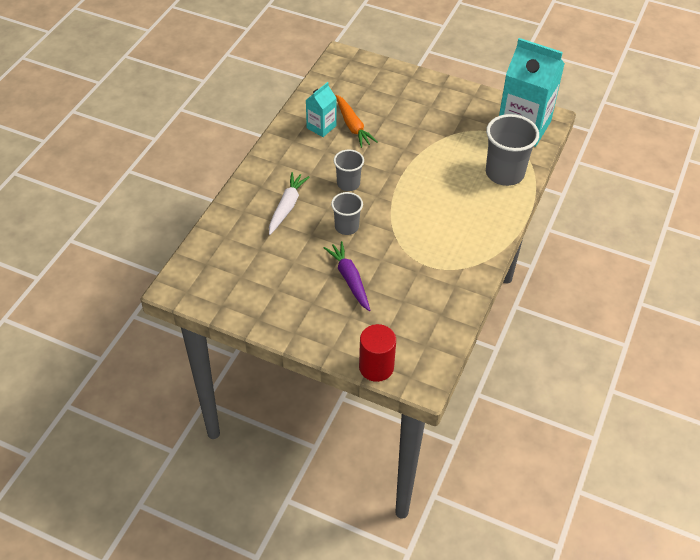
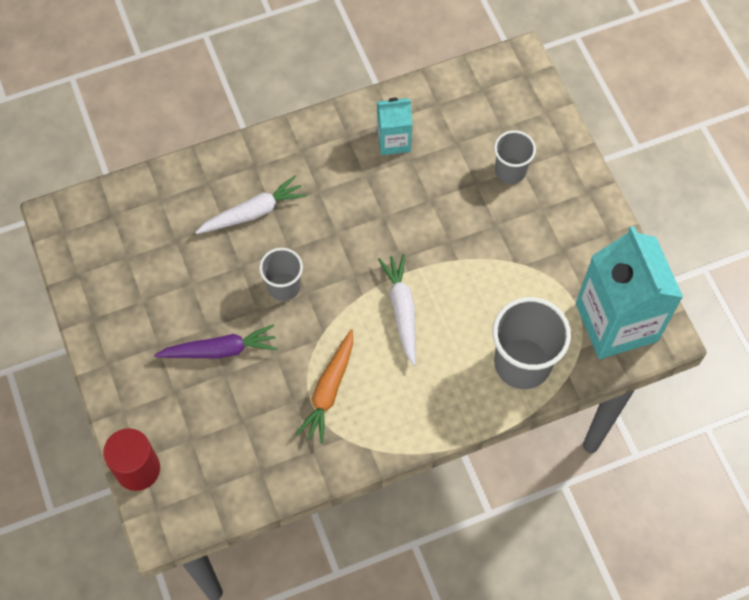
camera: 45 degrees right, 15 degrees up
(348, 184) = (343, 235): grey cup -> grey cup (510, 171)
(349, 279) = (220, 350): purple carrot -> purple carrot turned 60 degrees clockwise
(352, 126) = (428, 166): orange carrot -> orange carrot (329, 390)
(420, 193) = (402, 310): none -> white carrot

